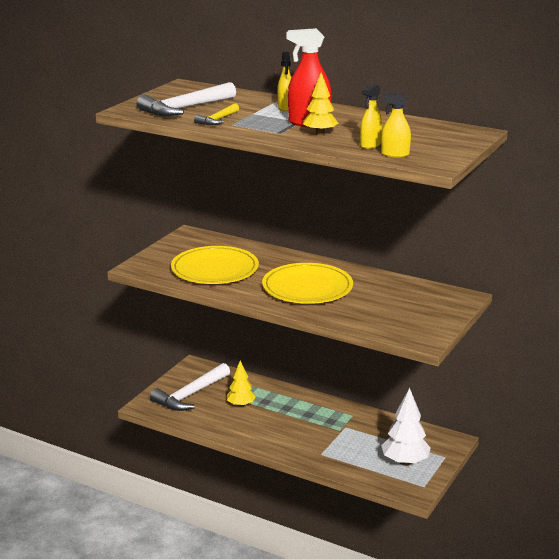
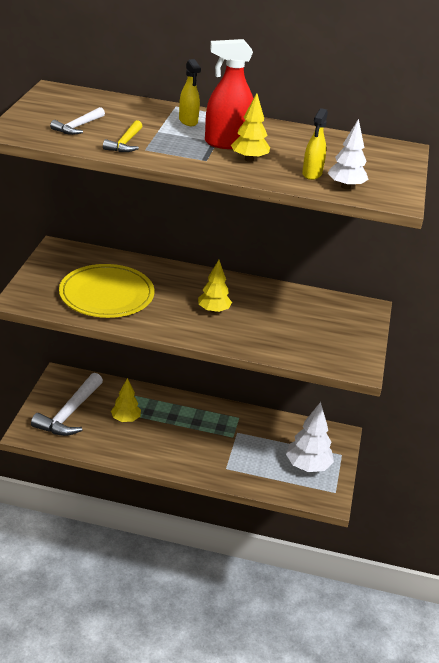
camera: 20 degrees left, 10 degrees up
(185, 108) = (78, 127): white hammer -> white hammer, size x0.53
(307, 287) = (213, 310): yellow plate -> yellow tree
(395, 154) = (345, 187): yellow spray bottle -> white tree

